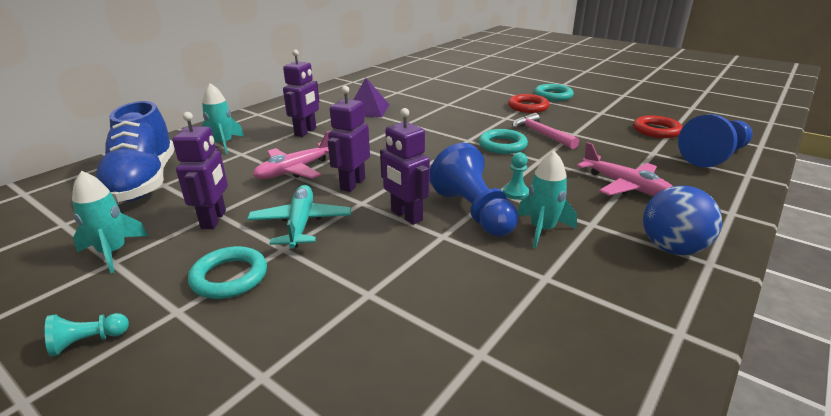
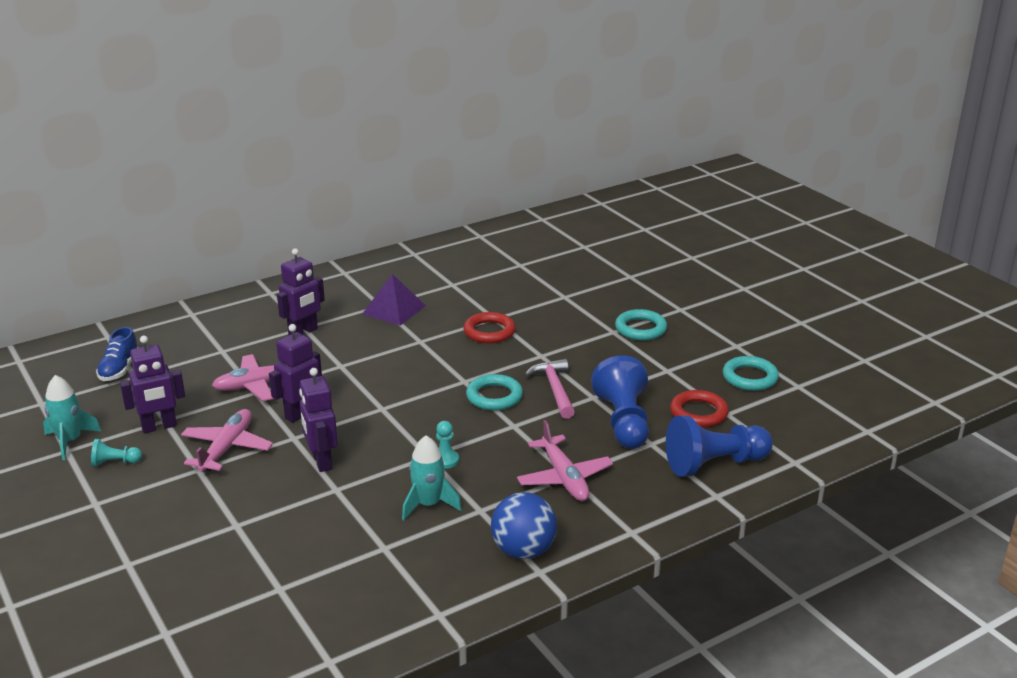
camera: 20 degrees right, 0 degrees up
(88, 341) = (31, 511): turquoise pawn -> turquoise pawn (115, 462)
(143, 182) = (119, 369): blue shoe -> blue shoe, size x0.51
(214, 220) = (159, 427): purple robot -> purple robot turned 45 degrees clockwise
(223, 144) = (212, 334): turquoise rocket -> none
(229, 277) = (144, 485): turquoise ring -> turquoise ring (750, 377)
(301, 223) = (227, 448): turquoise plane -> pink plane
(473, 212) = (385, 471): blue pawn -> blue pawn (623, 422)
(528, 107) = (587, 342): red ring -> red ring (489, 332)

